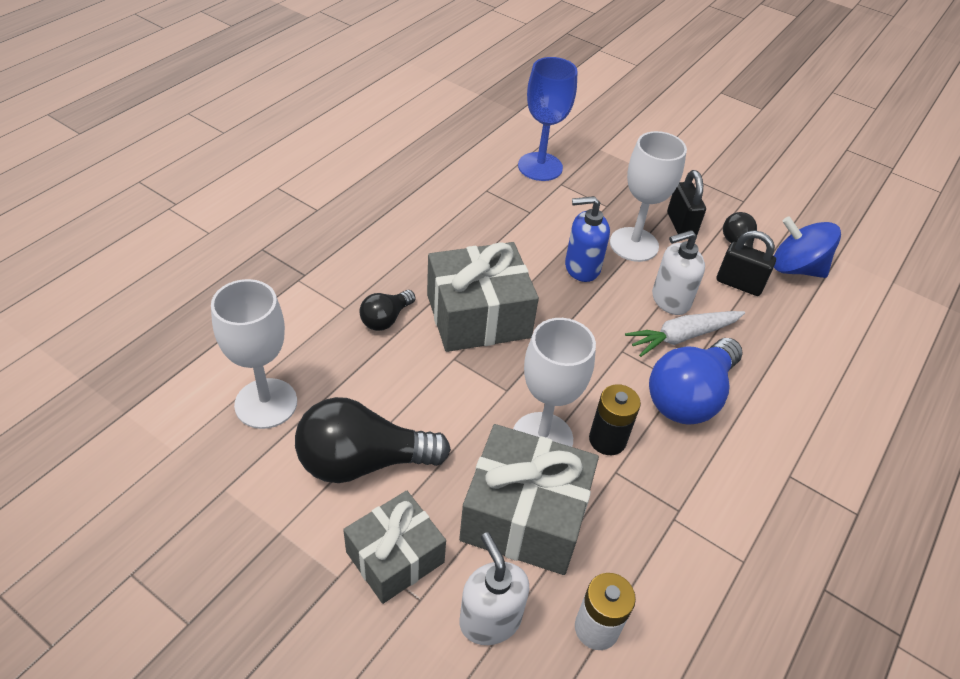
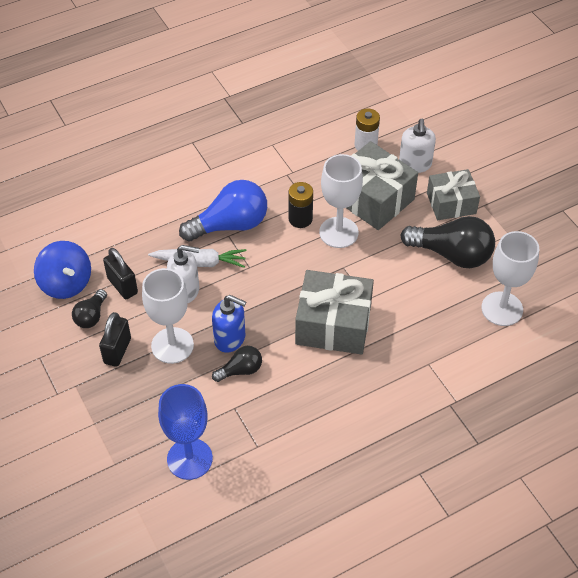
camera: 150 degrees left, 5 degrees up
(386, 319) = (401, 344): black light bulb -> black light bulb (240, 370)

